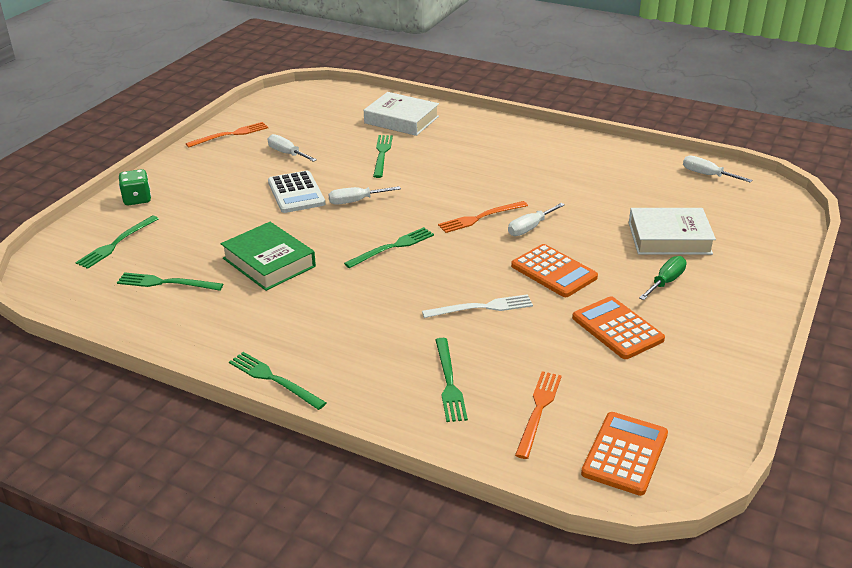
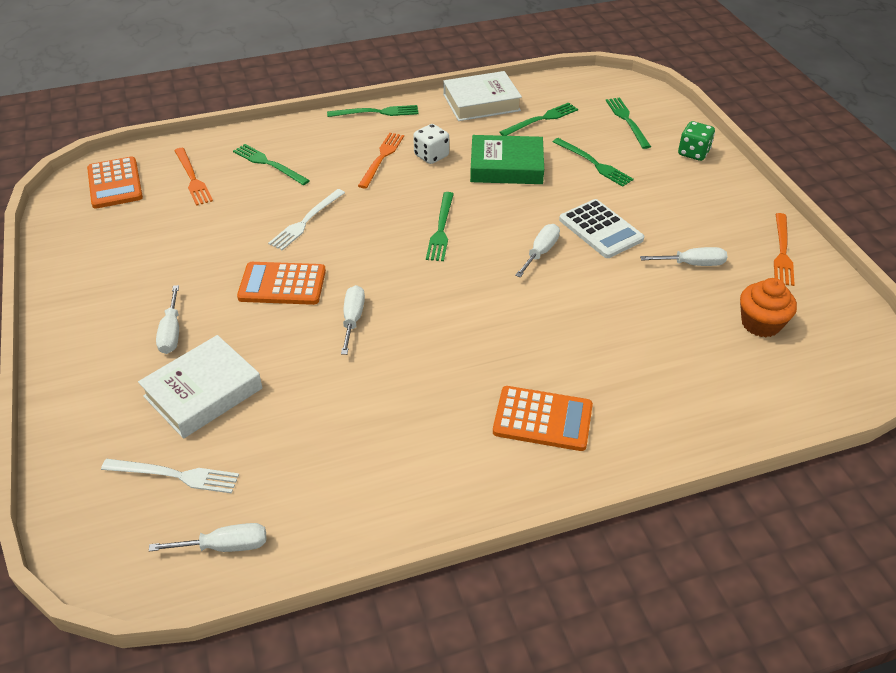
camera: 135 degrees right, 10 degrees up
(296, 193) = (600, 229): white calculator -> white calculator turned 150 degrees counterclockwise
(305, 304) = (431, 156): none -> white dice
(314, 120) = (760, 323): none -> orange cupcake
(382, 154) = (615, 322): green fork -> green fork (594, 163)
(401, 120) = (688, 391): white book -> white book (481, 102)
(480, 218) = (411, 303): orange fork -> orange fork (381, 158)
(617, 328) = (182, 262): orange calculator -> orange calculator (542, 419)
(665, 282) = (171, 332): green screwdriver -> white screwdriver
(716, 210) = (175, 475): none -> white fork

